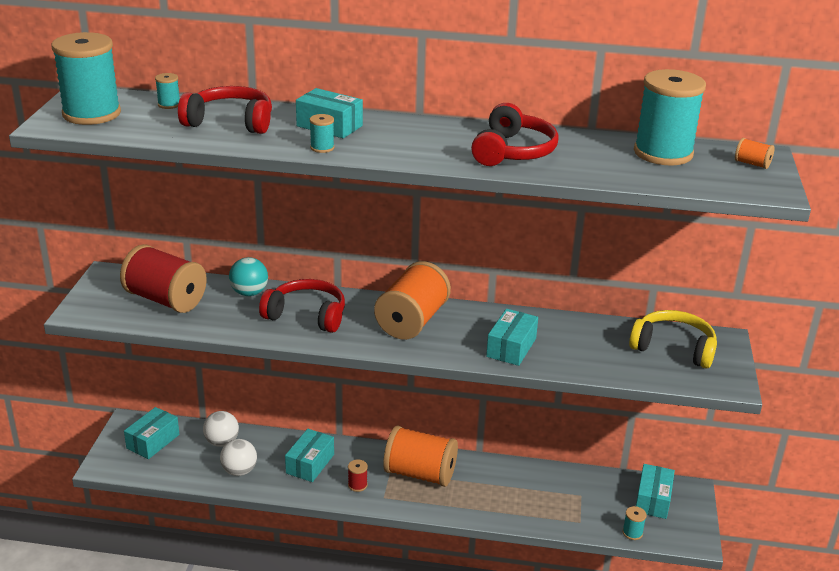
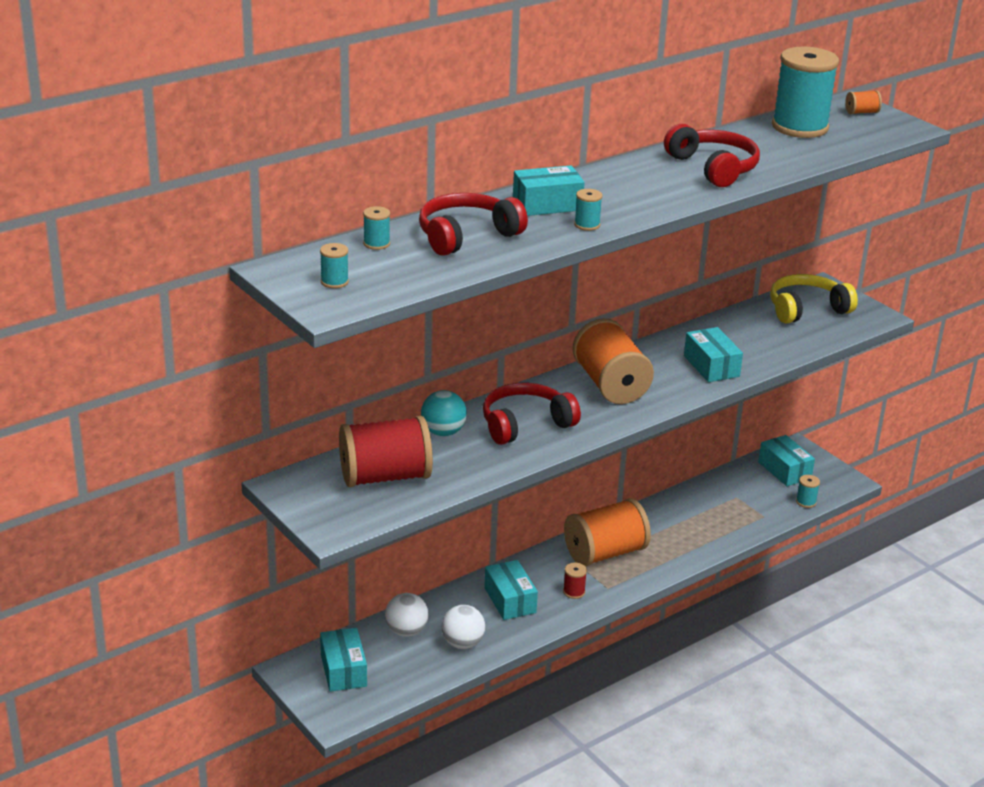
camera: 45 degrees left, 0 degrees up
(91, 114) = (334, 282): turquoise spool -> turquoise spool, size x0.40

